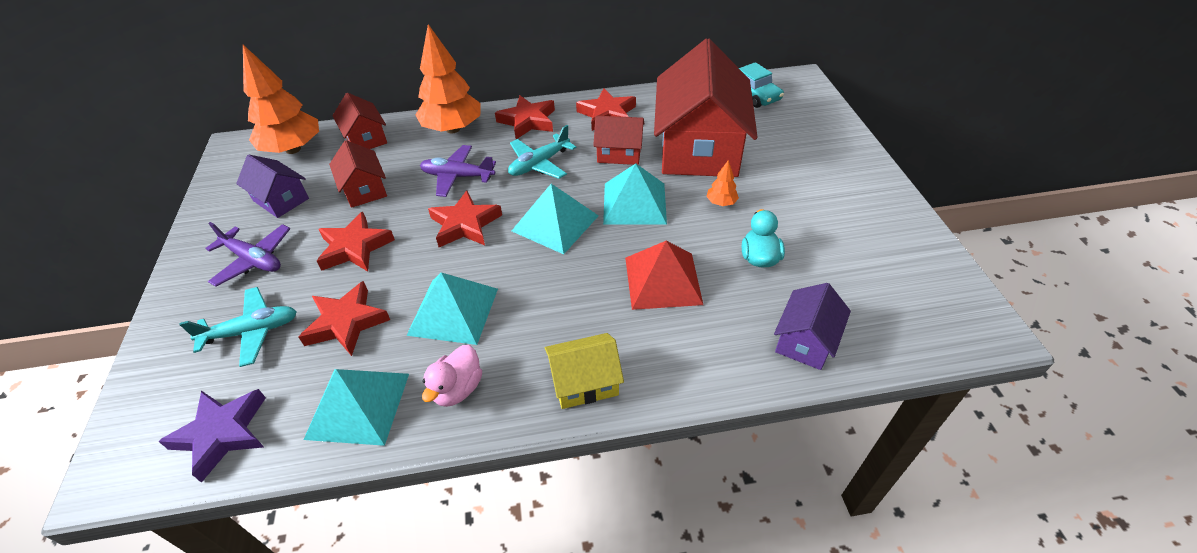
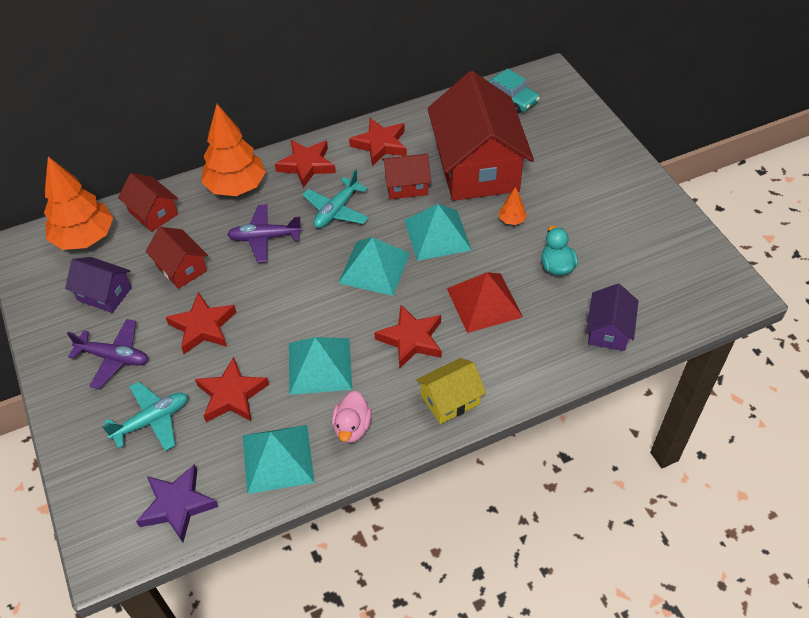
camera: 15 degrees left, 5 degrees up
(465, 224) = (294, 285): red star -> red star (411, 339)

